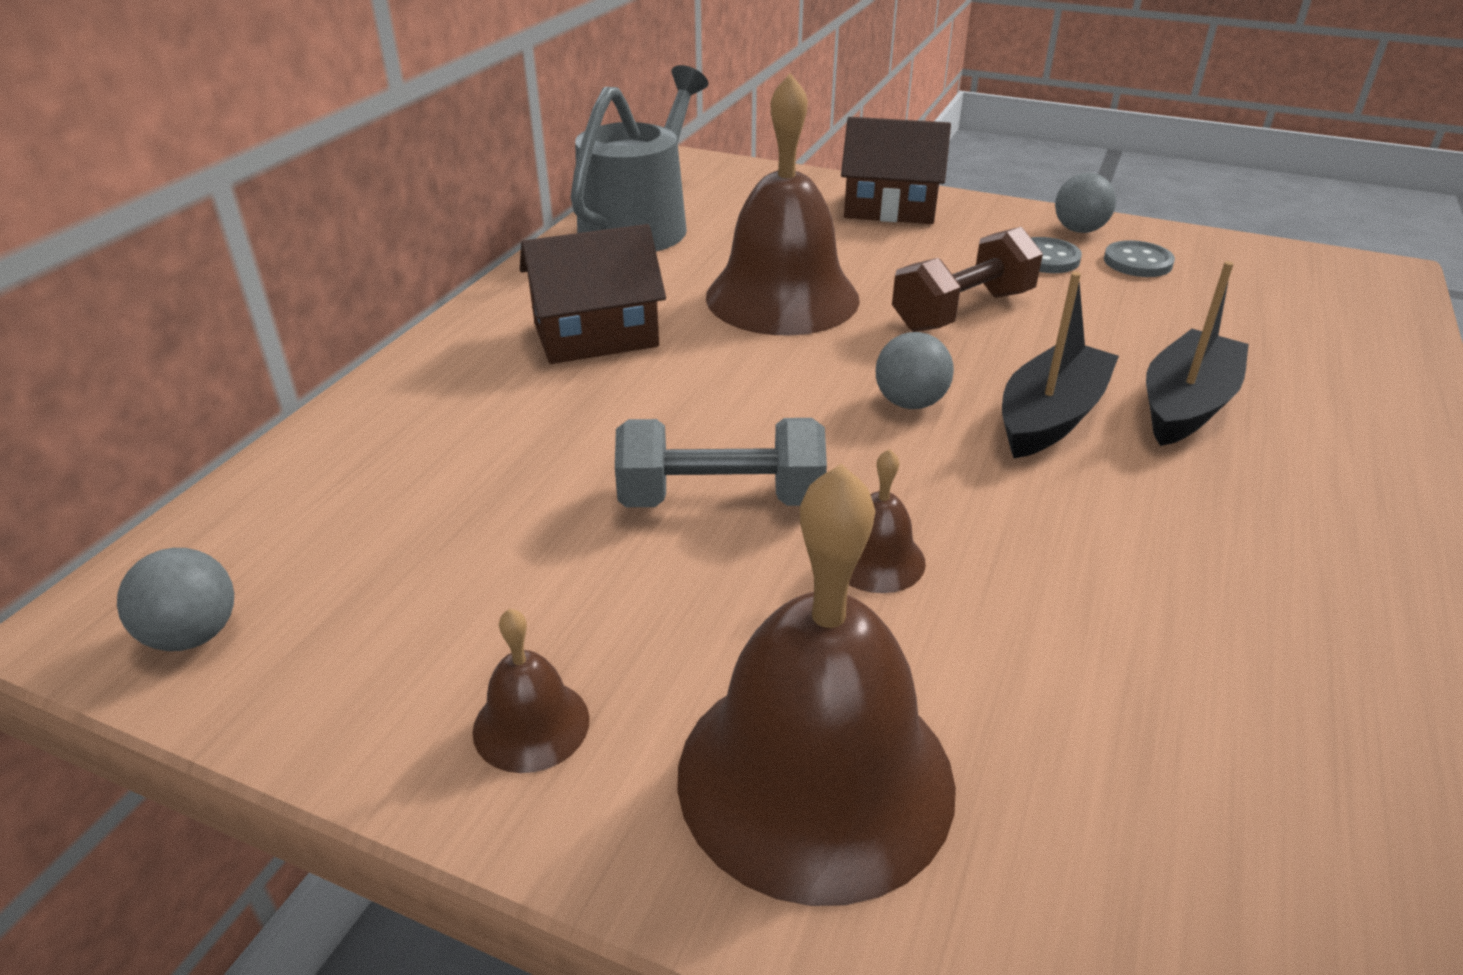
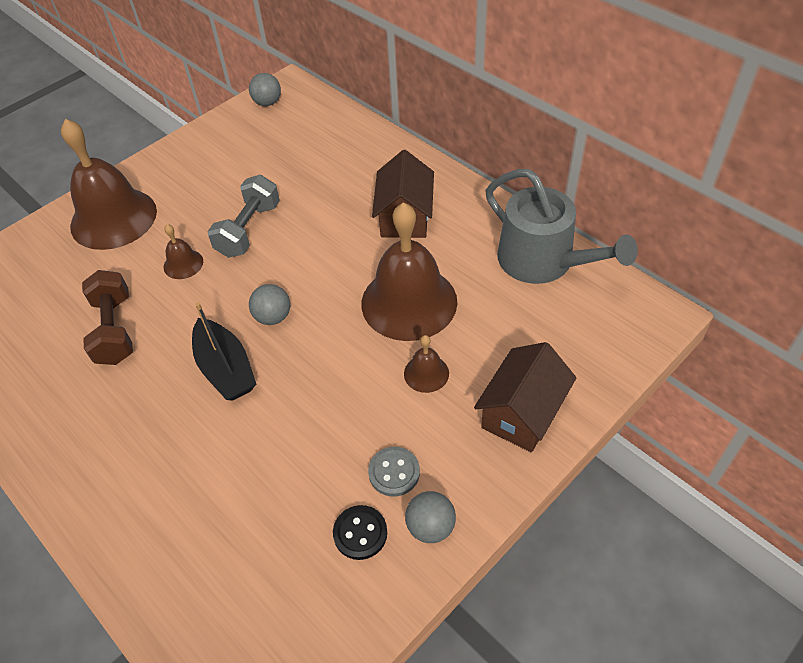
camera: 115 degrees right, 15 degrees up
(531, 724) = (179, 165): brown bell -> brown bell (426, 373)
(963, 311) = (348, 383): brown dumbbell -> brown dumbbell (114, 330)
(1137, 262) = (360, 533): grey button -> black button
(1186, 405) = (195, 438): black boat -> none

